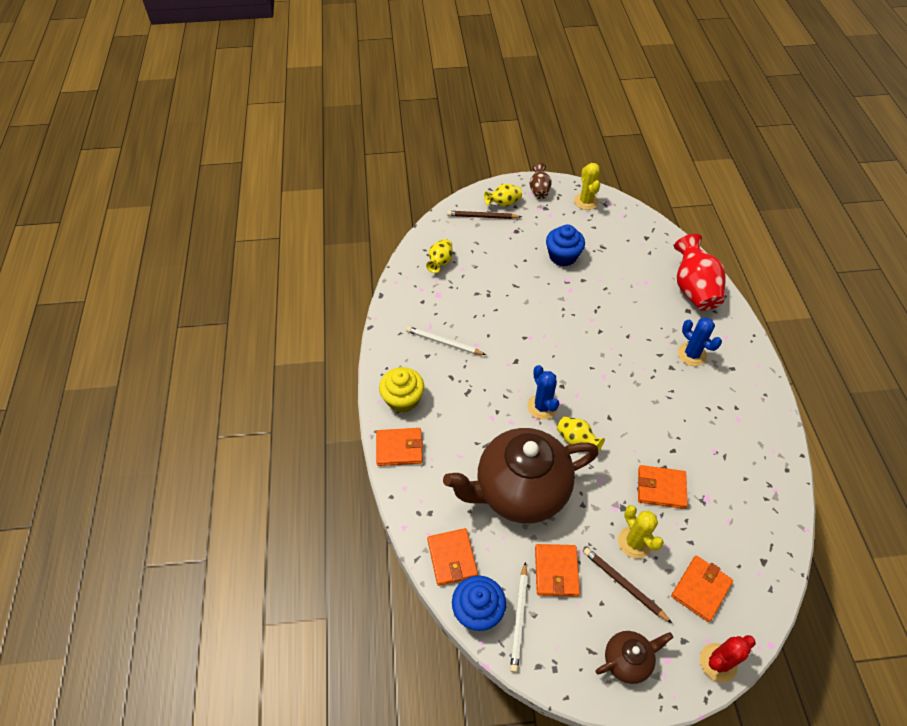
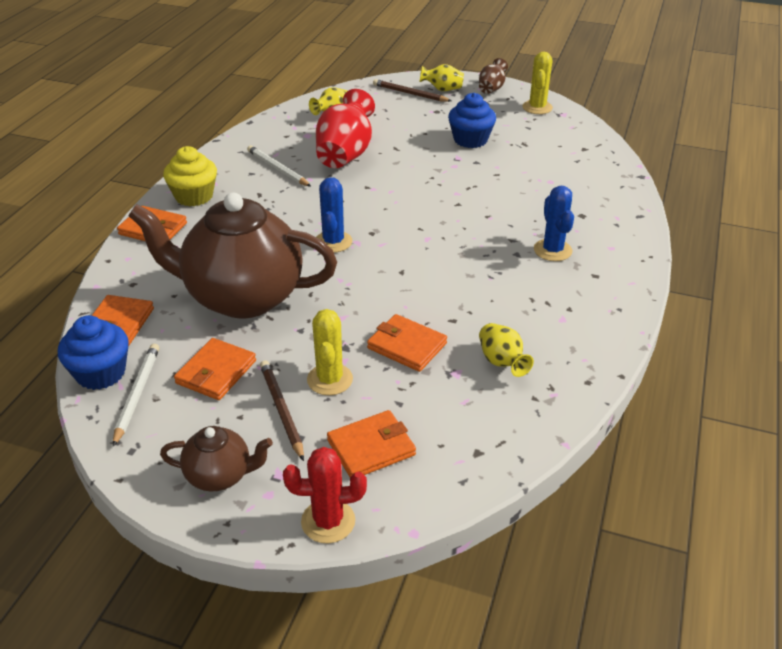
camera: 25 degrees right, 15 degrees down
(519, 618) = (137, 394): white pencil -> white pencil turned 150 degrees clockwise
(576, 440) = (345, 278): yellow vase -> yellow vase (502, 362)
(693, 289) = (605, 200): red vase -> red vase (345, 155)

